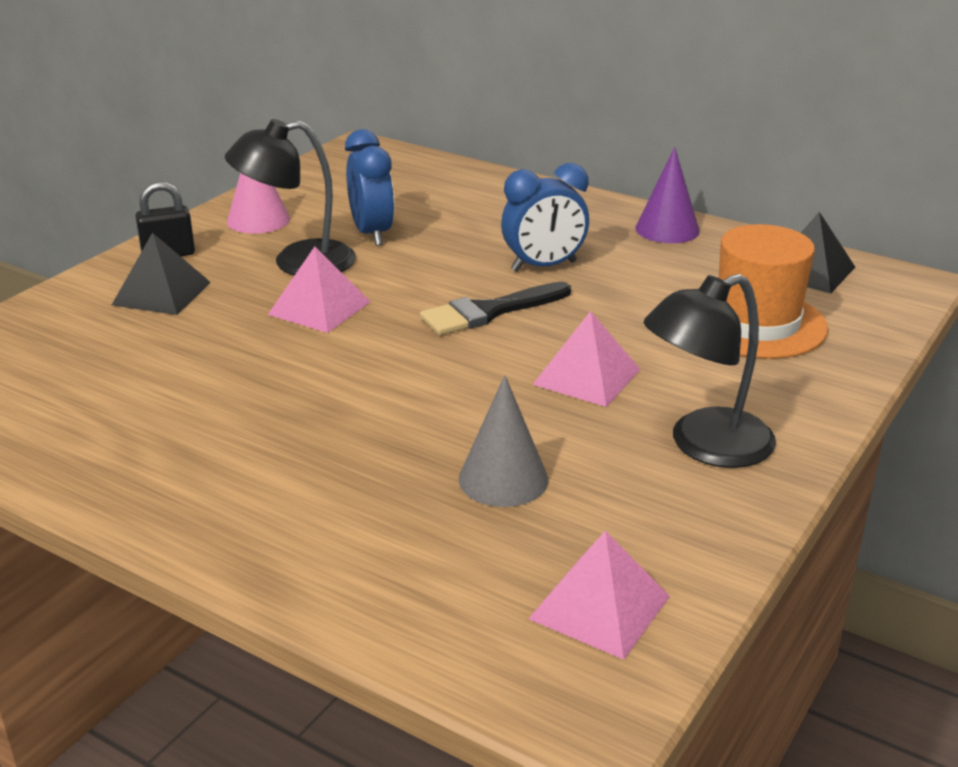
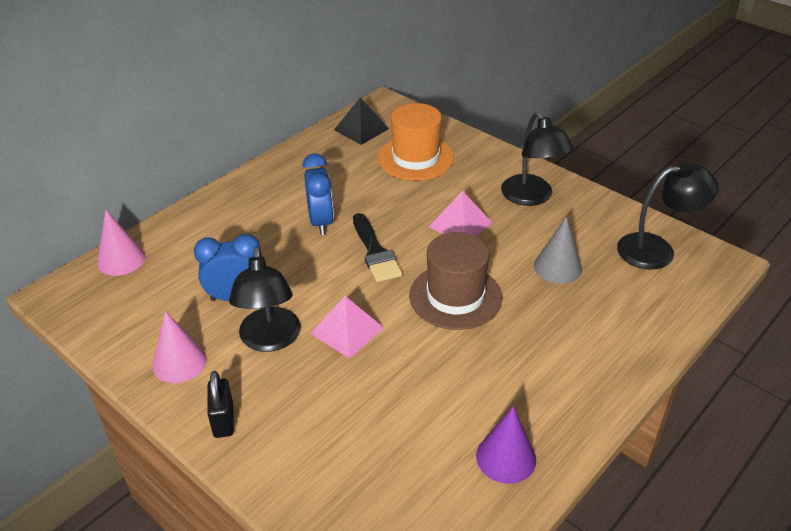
camera: 80 degrees left, 10 degrees up
(162, 293) = (295, 422): black pyramid -> none
(403, 383) = (455, 296): none -> brown hat
(425, 166) = (121, 259): none -> pink cone
(600, 607) = (657, 249): pink pyramid -> black lamp
(667, 229) = (288, 166): purple cone -> purple cone (506, 457)

